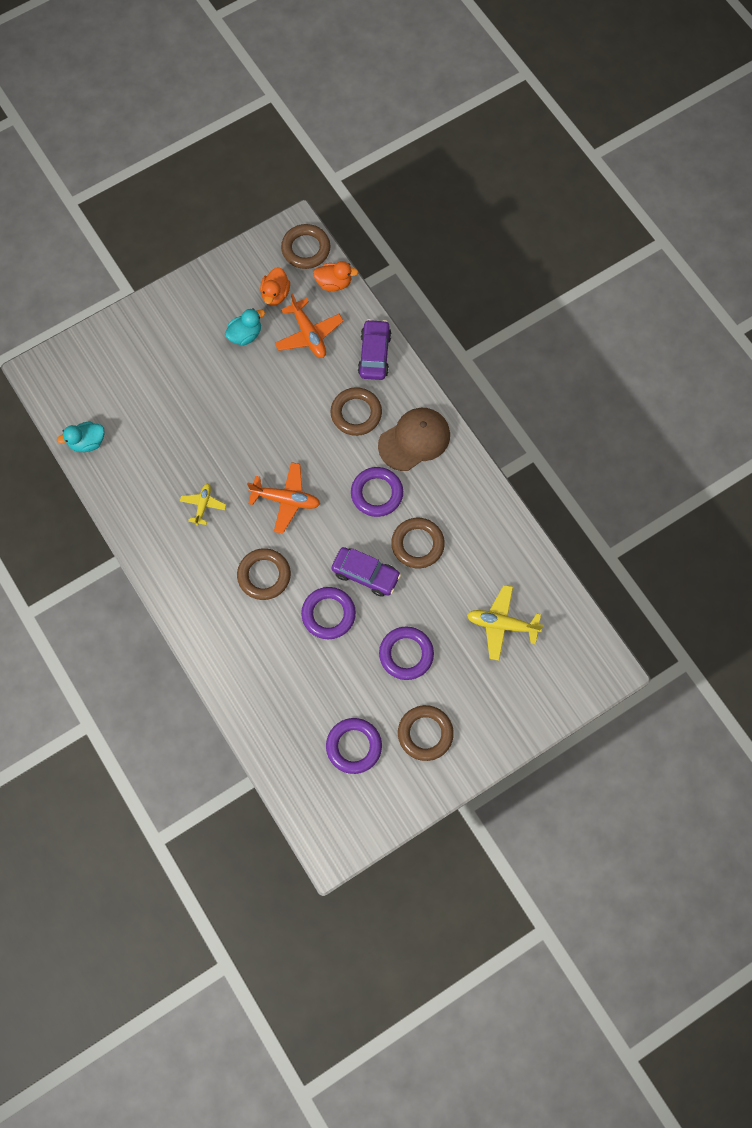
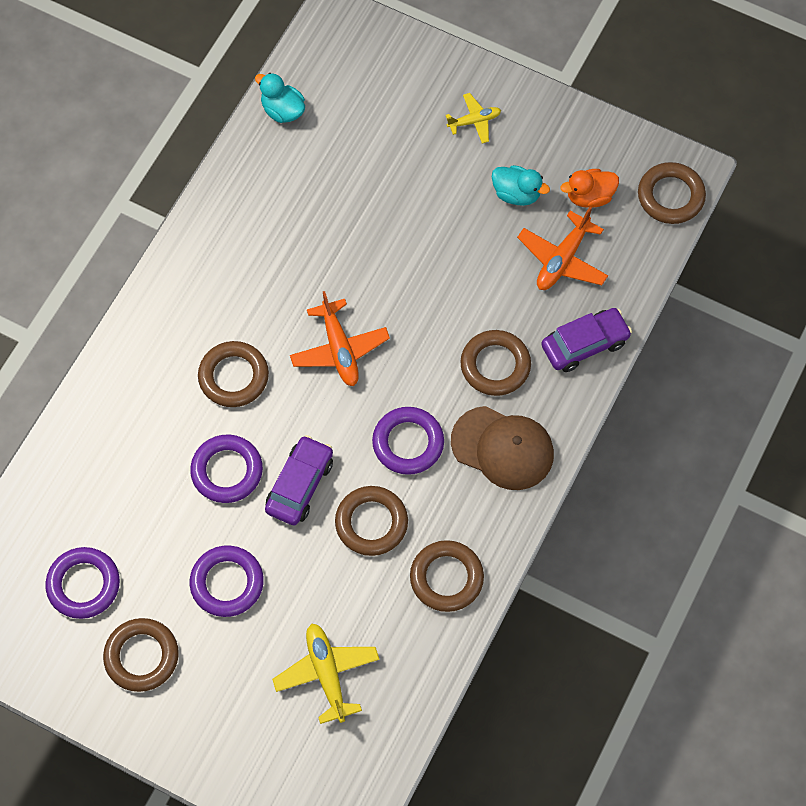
camera: 60 degrees right, 5 degrees down
(203, 505) = (280, 267): yellow plane -> yellow plane (474, 121)
(334, 283) = (647, 250): orange duck -> none
(366, 574) = (300, 485): purple car -> purple car turned 150 degrees counterclockwise
(480, 520) = (446, 578): none -> brown ring

